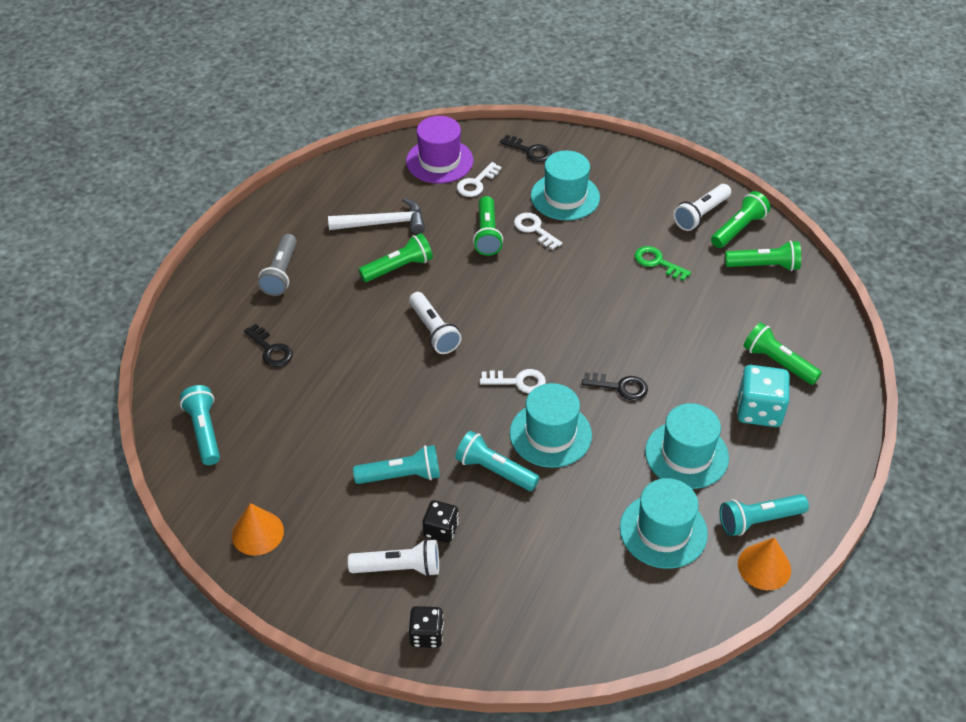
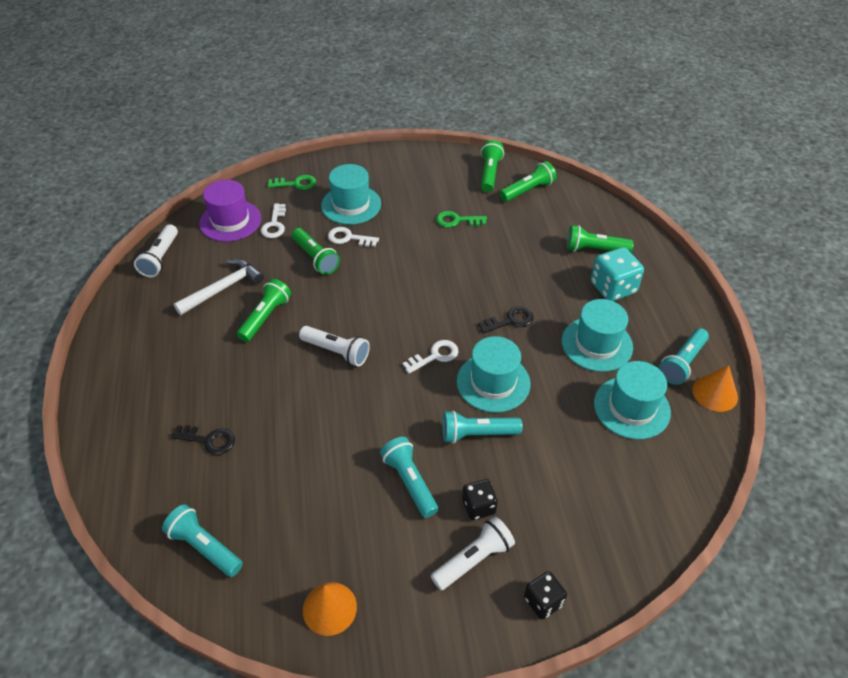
camera: 35 degrees left, 0 degrees up
(281, 273) = (165, 371): grey flashlight -> none
(401, 476) = (410, 482): turquoise flashlight -> turquoise flashlight turned 75 degrees counterclockwise
(529, 151) = (296, 184): black key -> green key
(701, 214) = (456, 175): white flashlight -> white flashlight (160, 258)

